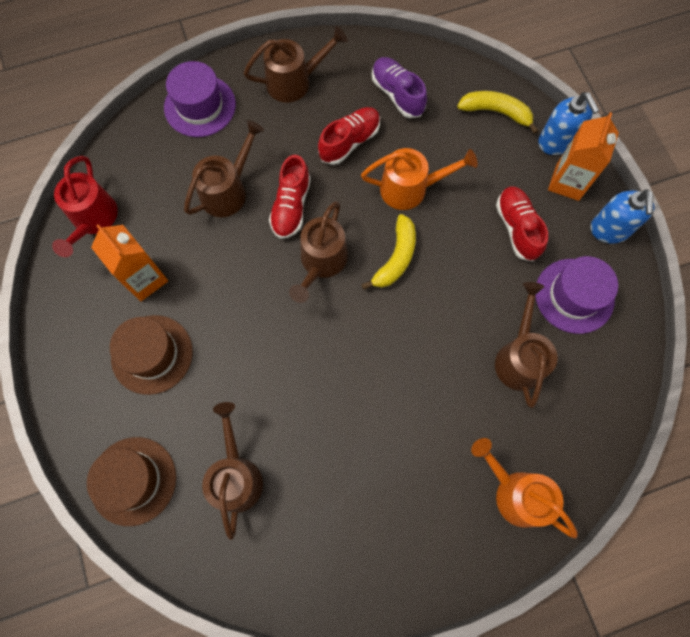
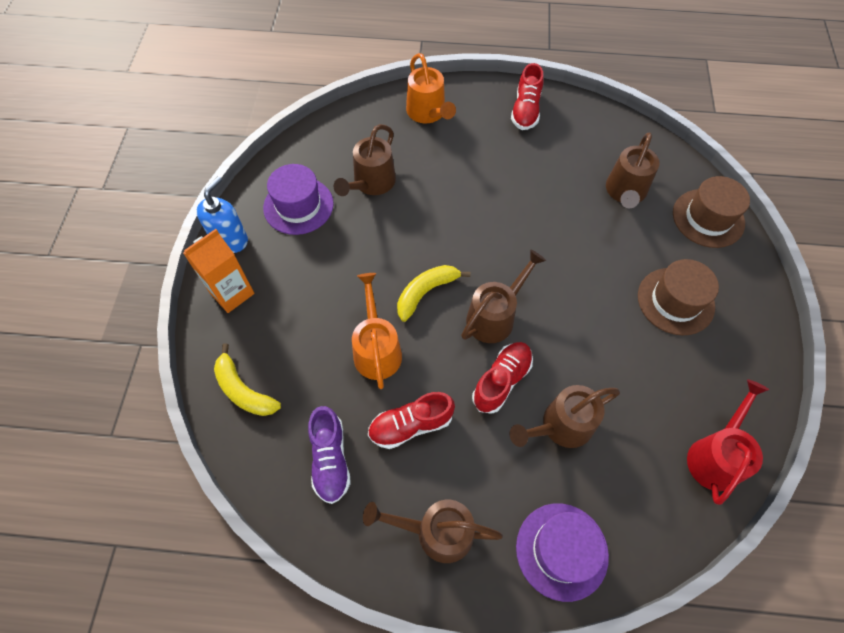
camera: 155 degrees left, 10 degrees down
(145, 279) = (669, 369): orange carton -> none
(411, 188) = (376, 348): orange watering can -> orange watering can turned 60 degrees clockwise
(517, 228) = (305, 273): red shoe -> red shoe (525, 110)
(556, 142) = (211, 333): blue soap dispenser -> none

